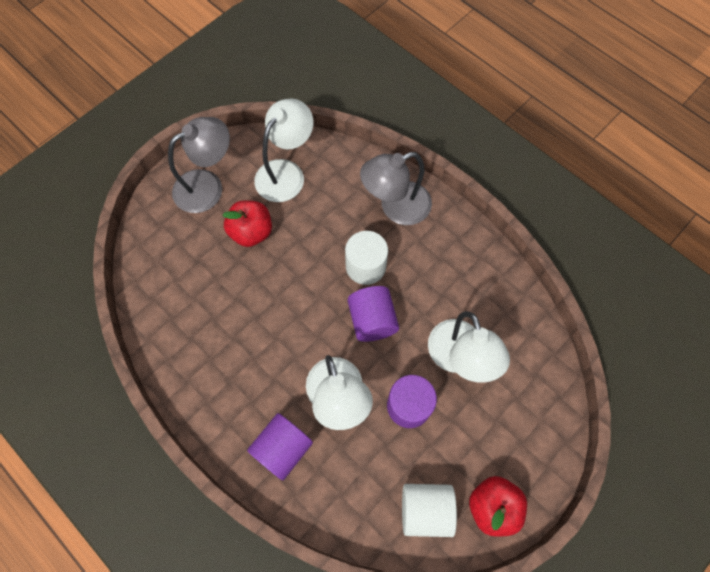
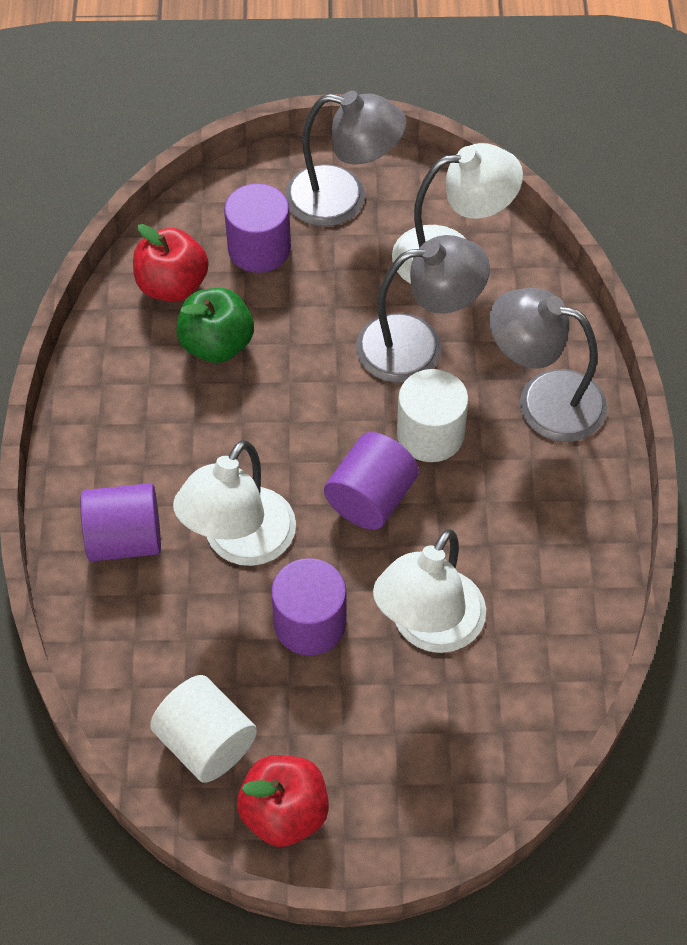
camera: 45 degrees right, 10 degrees down
(193, 243) = (259, 248): none -> purple cylinder
(223, 309) = (217, 344): none -> green apple
(251, 232) = (337, 289): red apple -> red apple (172, 285)
(316, 229) = (417, 345): none -> grey lamp

